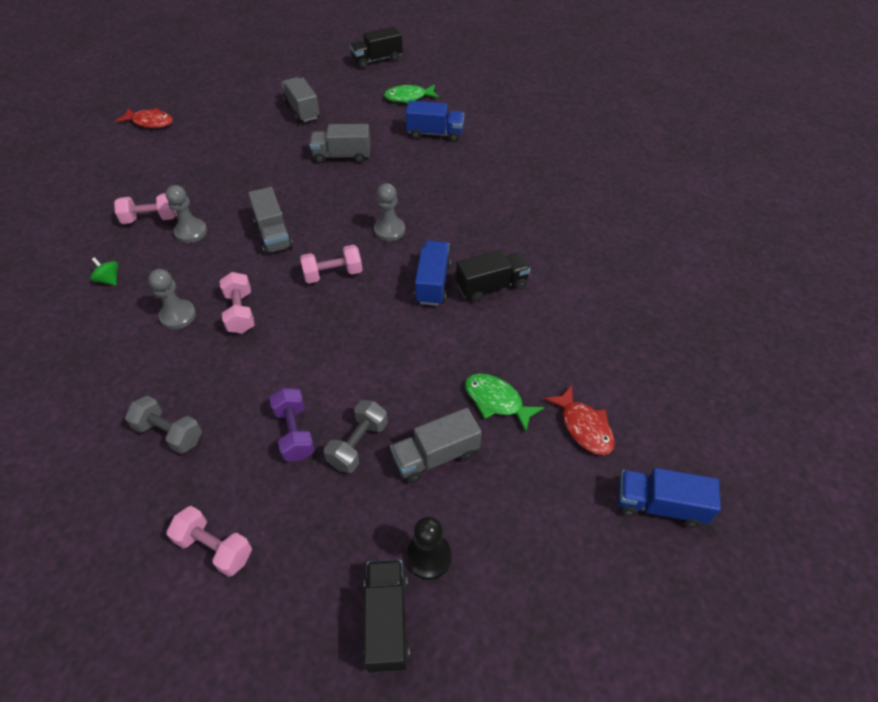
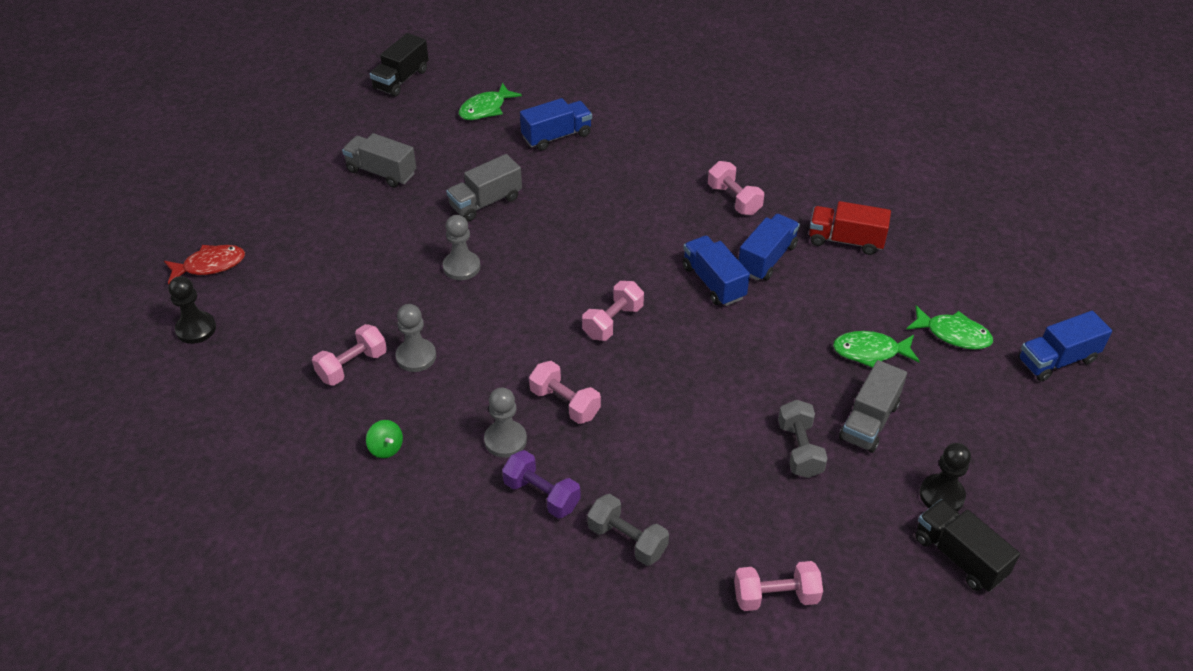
camera: 35 degrees left, 5 degrees down
(101, 154) = (196, 329): none -> black pawn
(109, 280) = (386, 448): green spinning top -> green spinning top turned 135 degrees counterclockwise
(169, 433) = (627, 540): grey dumbbell -> grey dumbbell turned 45 degrees clockwise
(273, 234) = (508, 315): grey truck -> none
(294, 433) = (737, 473): purple dumbbell -> purple dumbbell (541, 495)
(389, 230) = (619, 254): grey pawn -> grey pawn (461, 267)
(491, 286) = (767, 259): black truck -> blue truck
(513, 231) = (734, 199): none -> pink dumbbell
(570, 303) = (845, 240): none -> red truck
(584, 427) = (953, 334): red fish -> green fish

